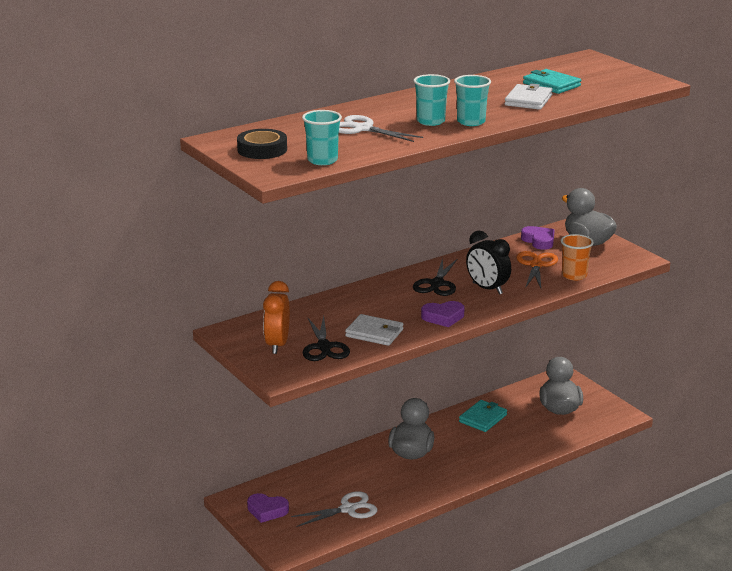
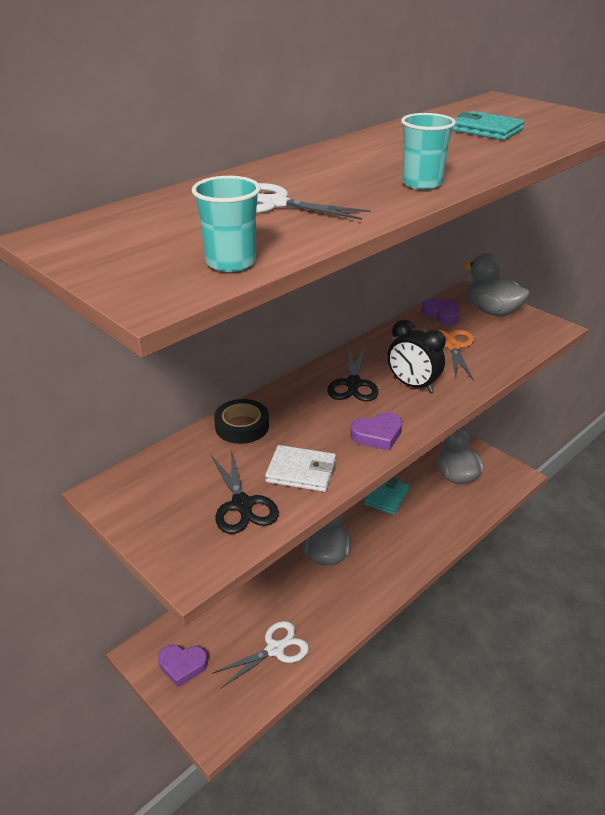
camera: 10 degrees left, 10 degrees up
(262, 150) = (127, 250): black tape -> black tape (242, 426)
(277, 345) = (179, 508): orange clock -> none
(430, 121) = (366, 186): turquoise cup -> none
(528, 100) = (474, 150): white wallet -> none
(574, 275) = (499, 357): orange cup -> none

